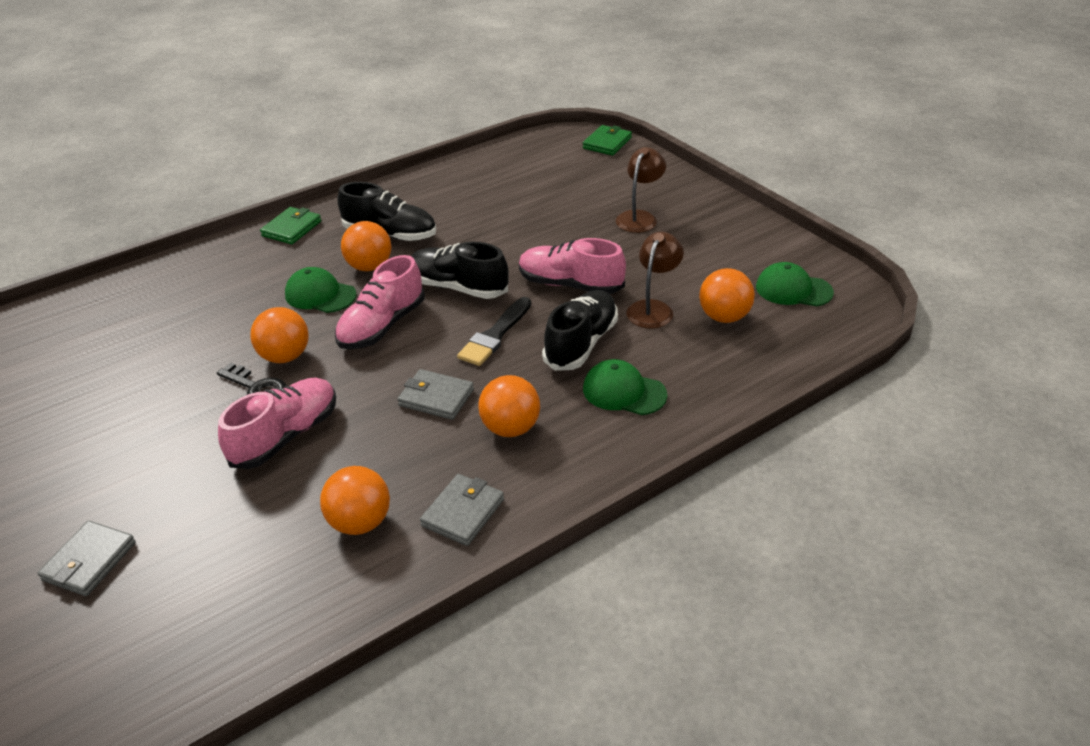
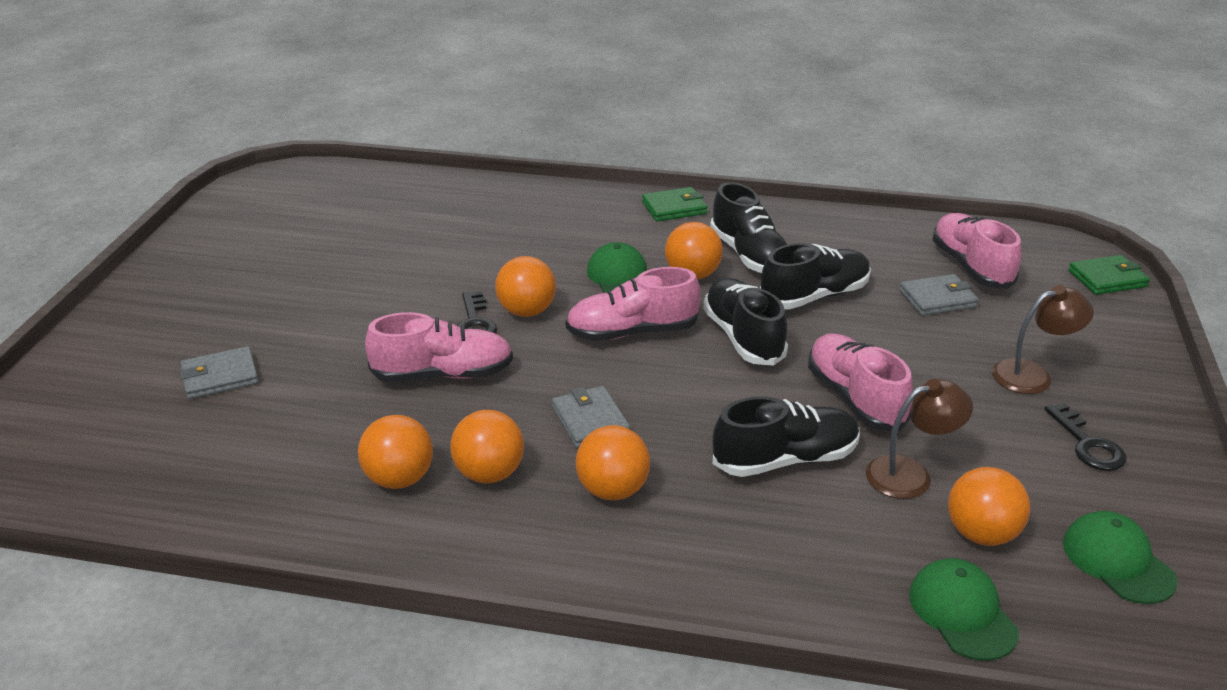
camera: 45 degrees right, 5 degrees down
(418, 474) = (489, 473): none -> orange ball
(463, 512) = (477, 530): grey wallet -> grey wallet (937, 299)
(466, 238) = (814, 296): none -> black shoe
(495, 335) = (715, 400): black brush -> none
(530, 172) = (971, 266): none -> pink shoe
(624, 392) = (761, 532): green cap -> green cap (962, 612)
(709, 239) = (1087, 444): none -> black key

